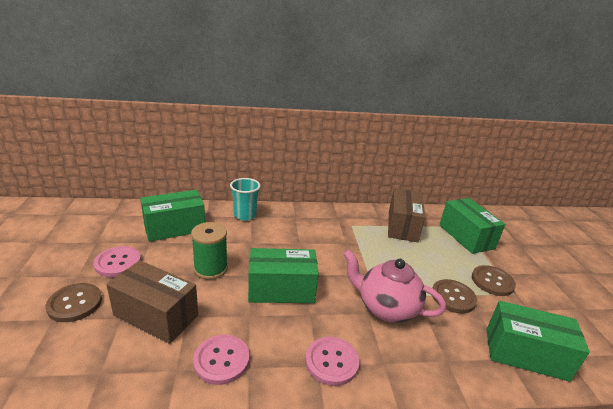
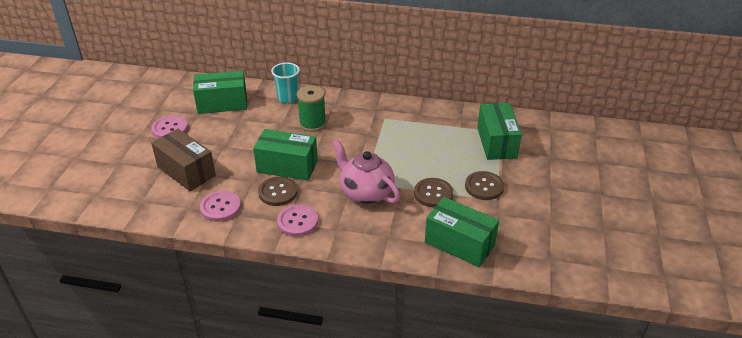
camera: 20 degrees right, 10 degrees up
(75, 303) = (134, 155): brown button -> brown button (278, 192)
(210, 269) = (238, 142): green spool -> green spool (312, 124)
(402, 226) = (436, 124): brown box -> none

